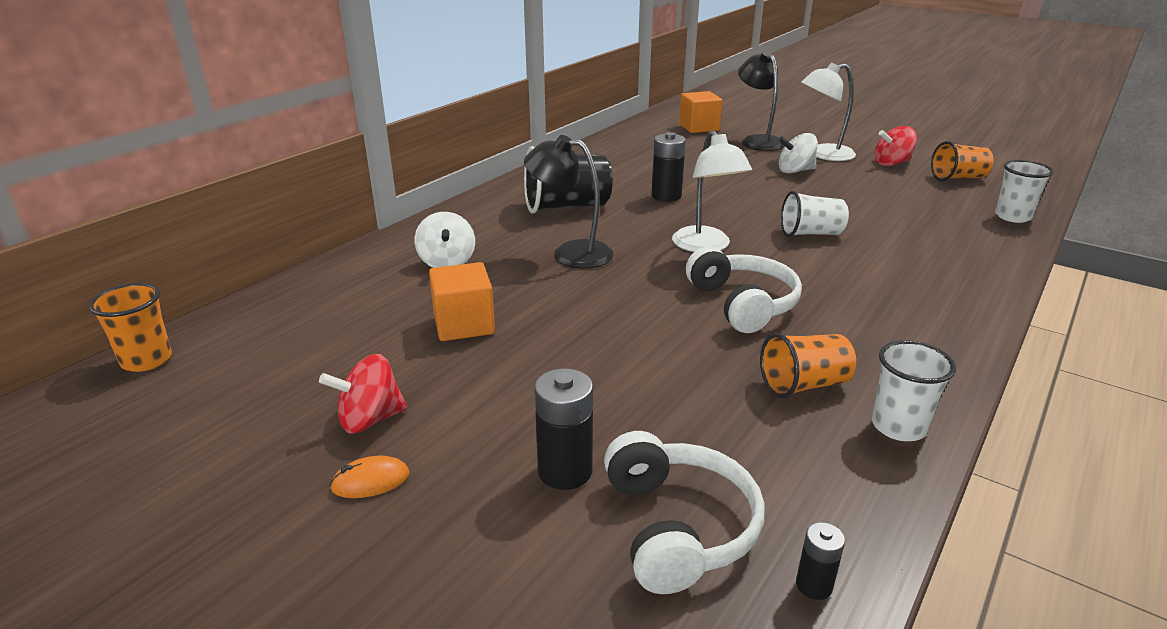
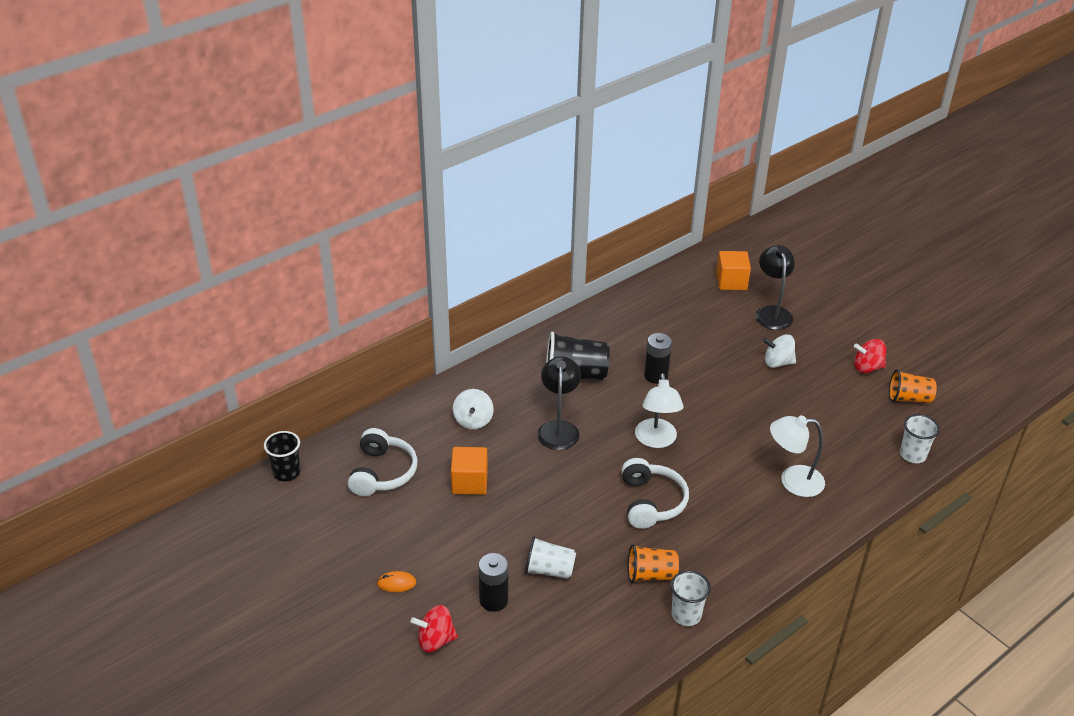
camera: 15 degrees right, 10 degrees up
(147, 360) = (286, 472): orange cup -> black cup
(370, 419) = (402, 544): red spinning top -> red spinning top (435, 640)
(570, 253) = (558, 428): black lamp -> black lamp turned 60 degrees clockwise
(678, 527) = (536, 644): white headphones -> white headphones (382, 472)
(810, 234) = (741, 442): white cup -> white cup (549, 570)
(814, 585) = (584, 687): black battery -> none
(823, 154) = (816, 344): white lamp -> white lamp (792, 481)

